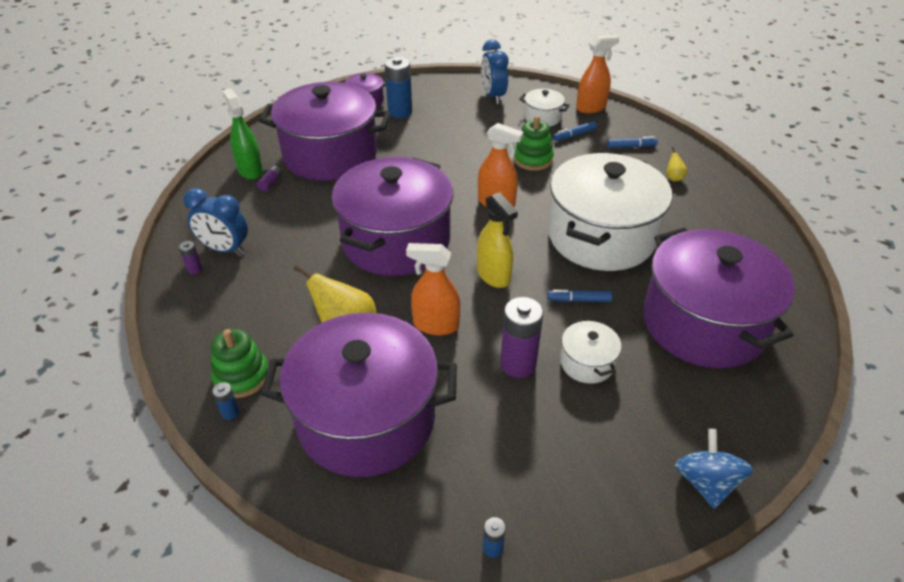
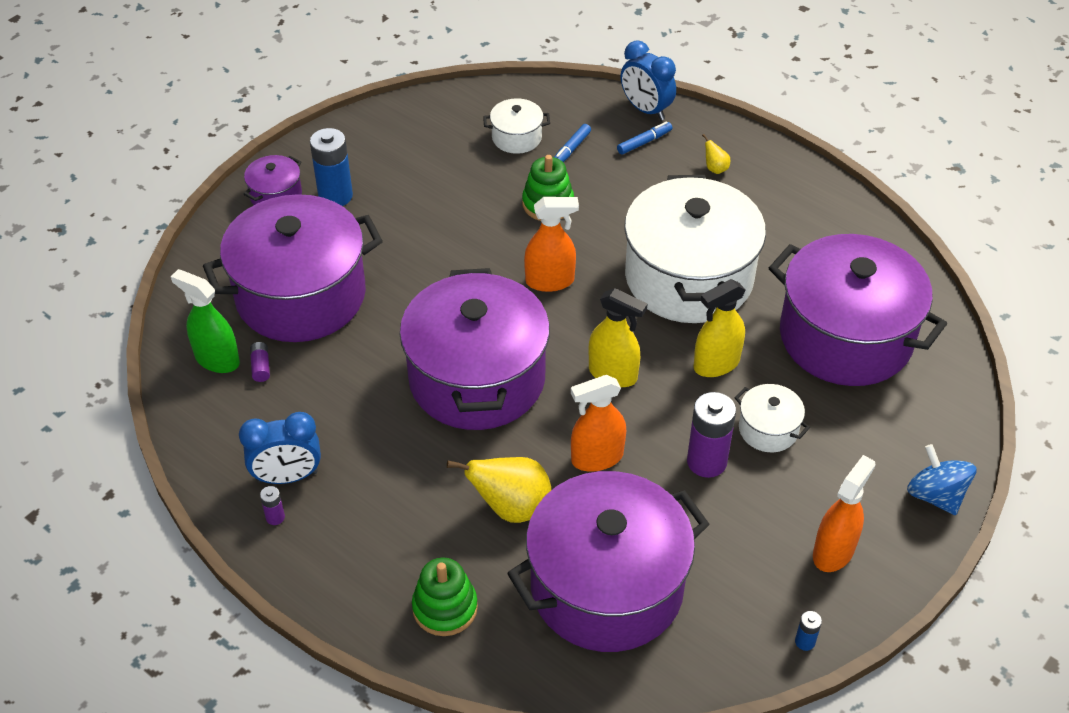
camera: 30 degrees left, 5 degrees up
(230, 412) = (467, 649): blue battery -> none
(493, 96) = (433, 126): blue clock -> blue clock (646, 109)
(579, 300) = (716, 364): blue marker -> yellow spray bottle
(591, 107) = (563, 100): orange spray bottle -> orange spray bottle (833, 551)

